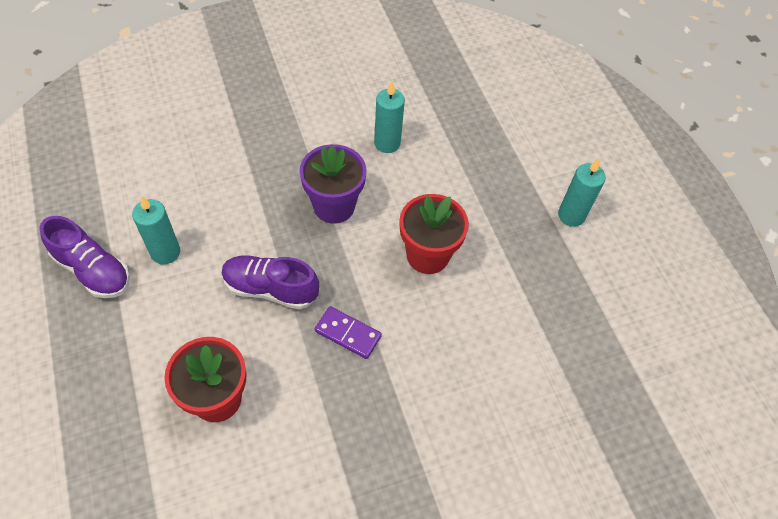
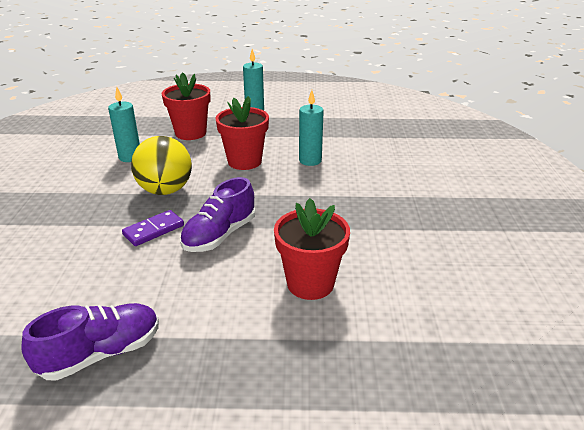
camera: 65 degrees left, 25 degrees down
(165, 252) = (127, 293): turquoise candle -> turquoise candle (310, 160)
(334, 206) = (165, 190): purple flower pot -> yellow ball
(348, 333) = (287, 206): purple domino -> purple domino (153, 230)
(470, 173) = (190, 133): none -> red flower pot

